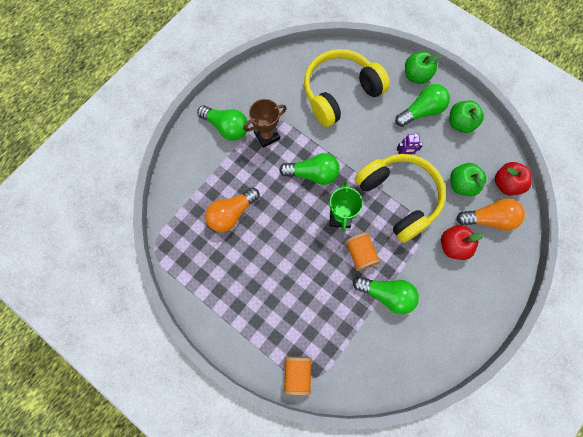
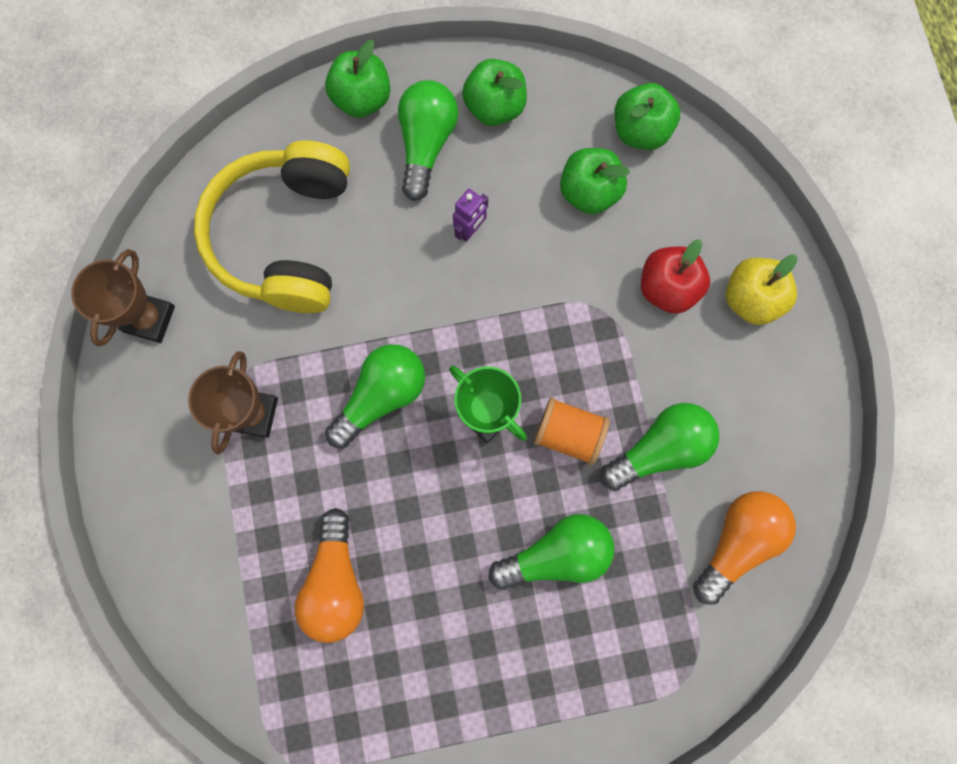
camera: 50 degrees left, 5 degrees up
(226, 127) = (180, 468): green light bulb -> green light bulb (556, 554)
(269, 74) = (149, 319): none -> brown trophy
(297, 374) = (669, 685): orange spool -> none
(399, 198) = (531, 300): yellow headphones -> none
(481, 283) = (750, 299): none -> yellow apple
(489, 219) = (670, 203): orange light bulb -> orange light bulb (736, 541)
(506, 184) = (640, 131): red apple -> green apple

